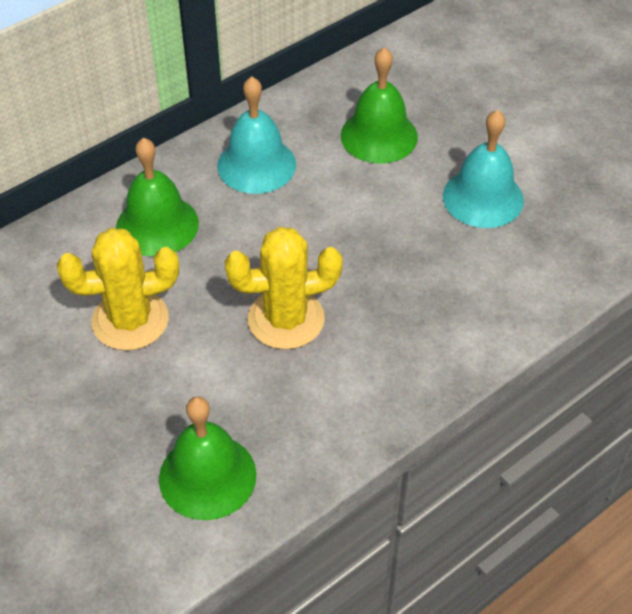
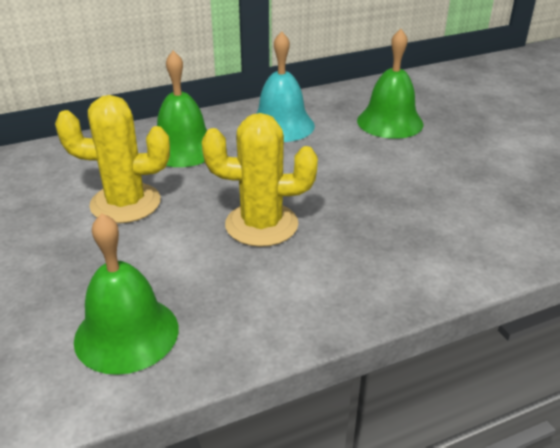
camera: 15 degrees right, 15 degrees down
(483, 198) = (472, 171): turquoise bell -> none

